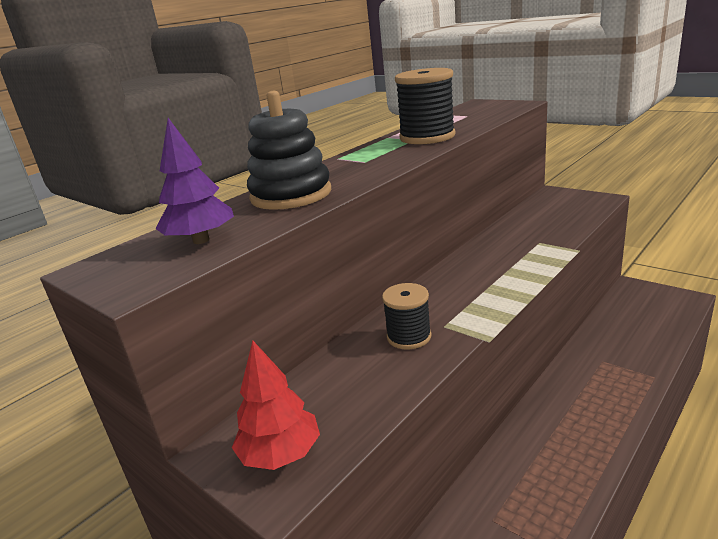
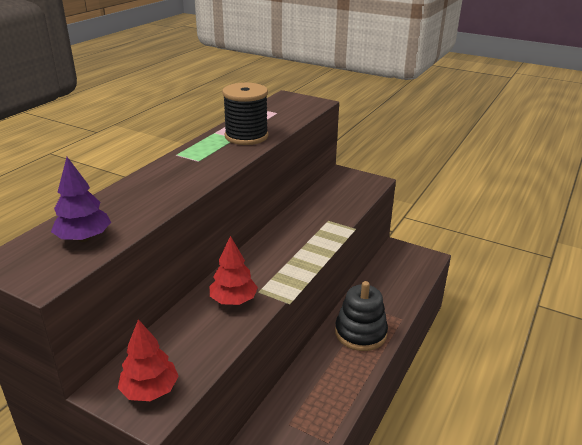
camera: 15 degrees left, 5 degrees up
(291, 195) = (145, 194): black stacking toy -> black stacking toy (360, 333)
(409, 337) = (233, 300): black spool -> red tree

